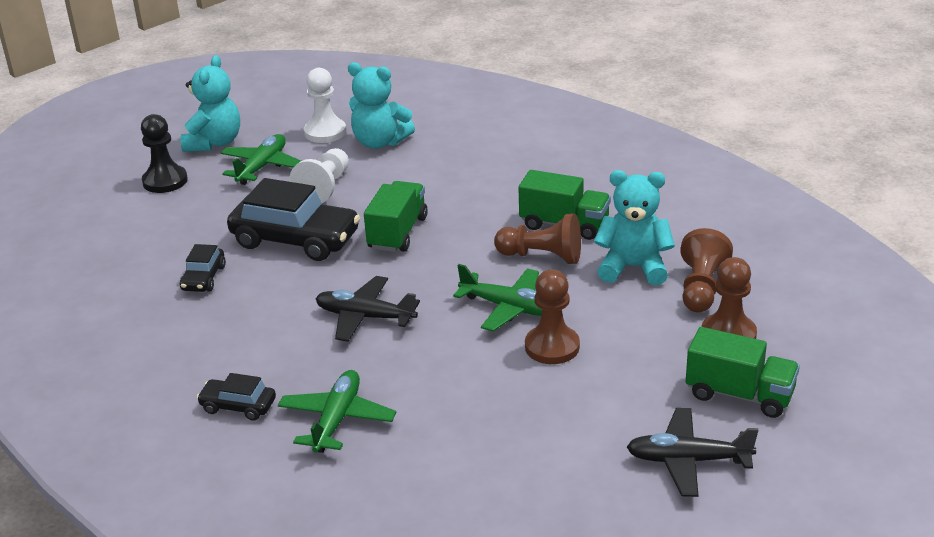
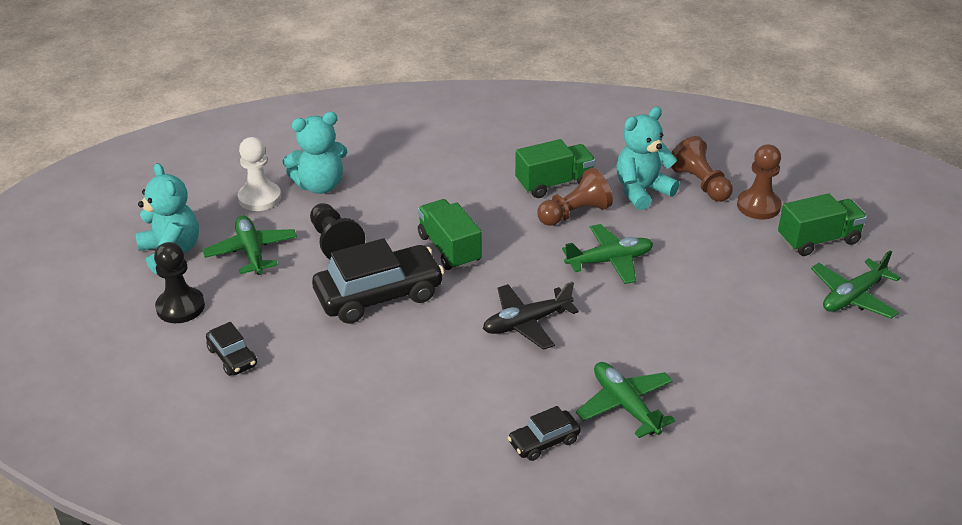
camera: 45 degrees left, 5 degrees up
(204, 278) = (354, 366): black car -> black car (232, 357)
(325, 188) = (334, 243): white pawn -> black pawn
(552, 347) = (676, 272): brown pawn -> none
(688, 460) = (852, 296): black plane -> green plane

